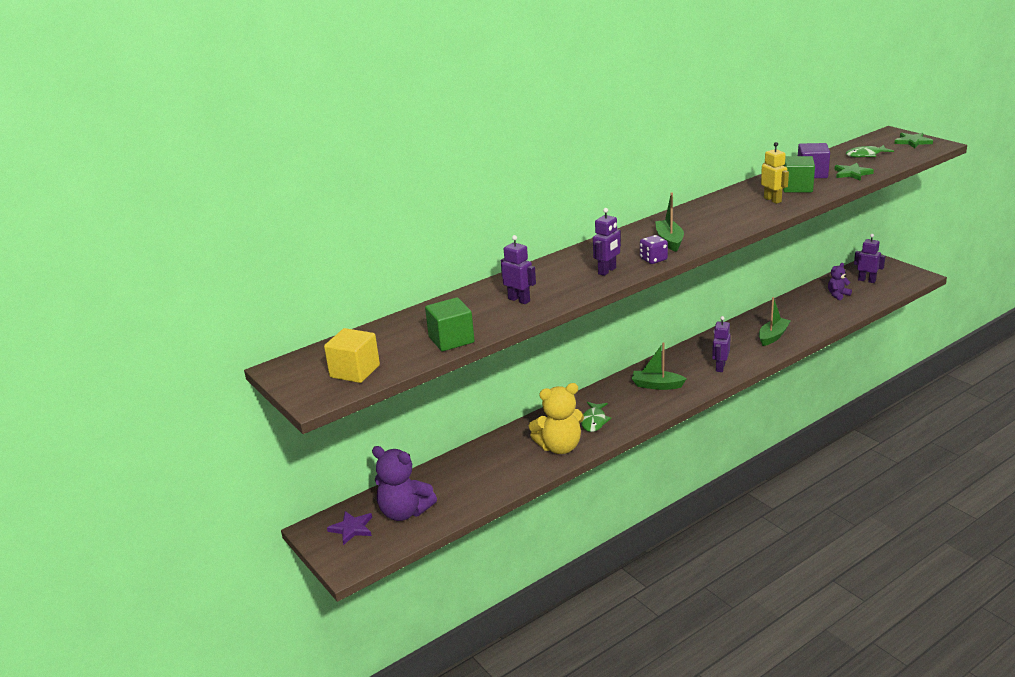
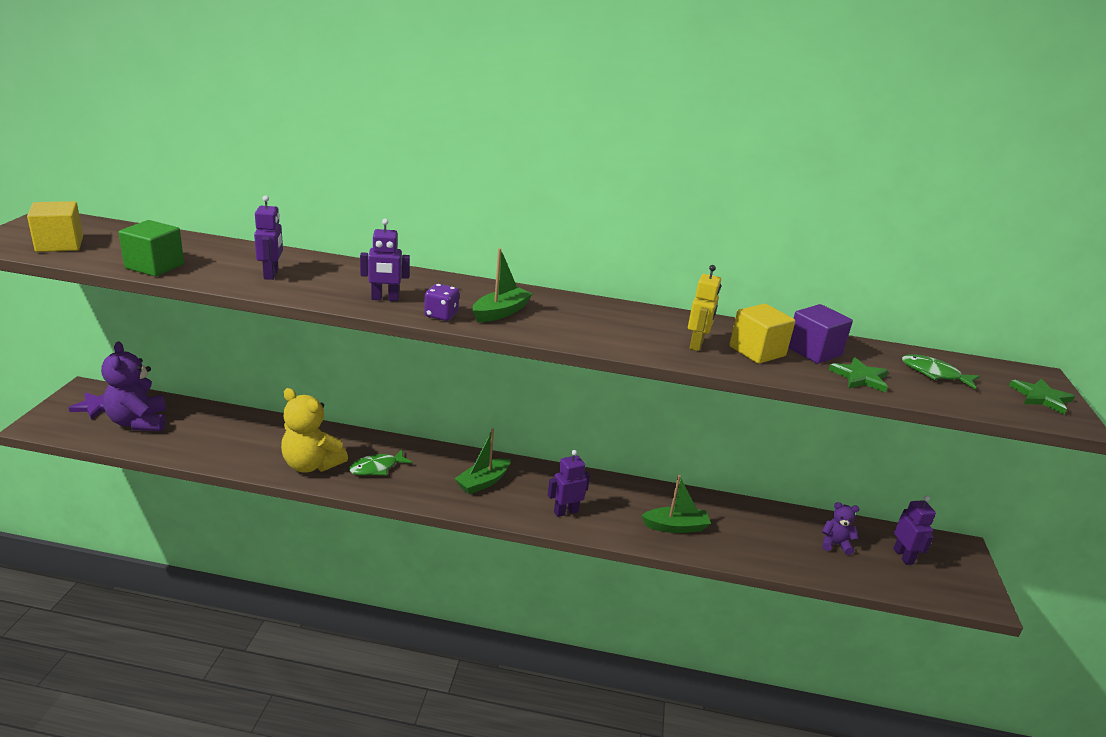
camera: 40 degrees right, 0 degrees up
(657, 385) = (483, 482): green boat -> green boat turned 105 degrees counterclockwise
(797, 187) = (757, 351): green cube -> yellow cube

